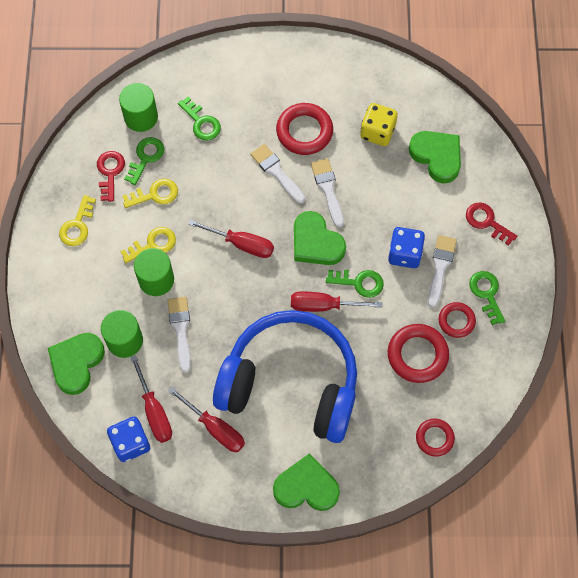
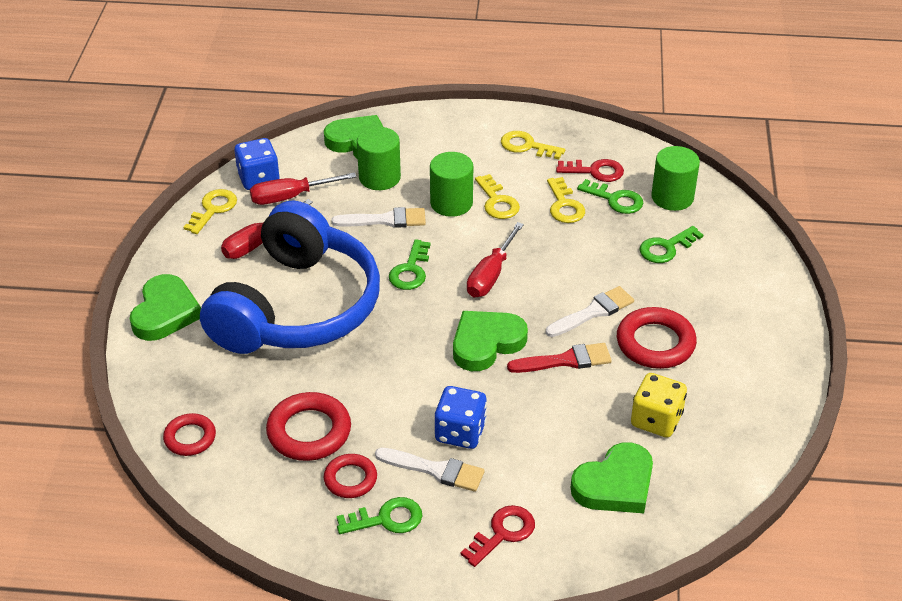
camera: 95 degrees right, 25 degrees down
(174, 475) = (213, 209): none -> yellow key
(324, 305) = (396, 344): red screwdriver -> none
(328, 189) = (565, 360): white brush -> red brush
(359, 283) = (423, 381): green key -> green key (410, 270)

